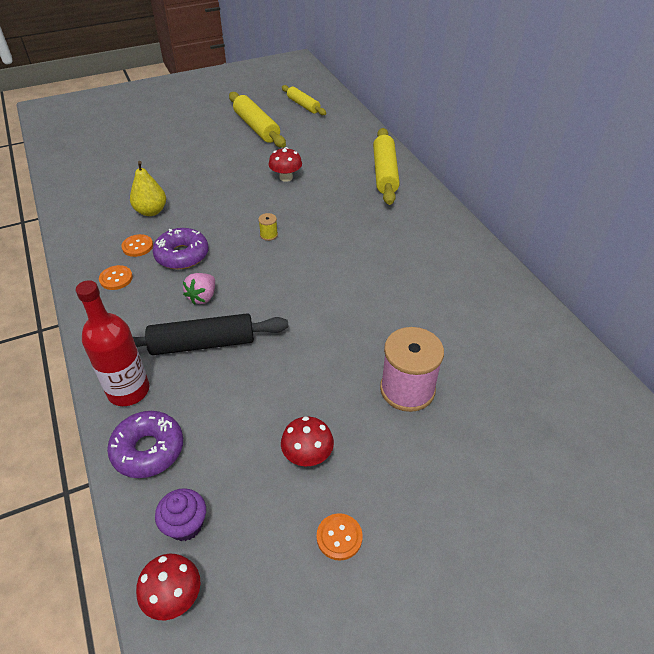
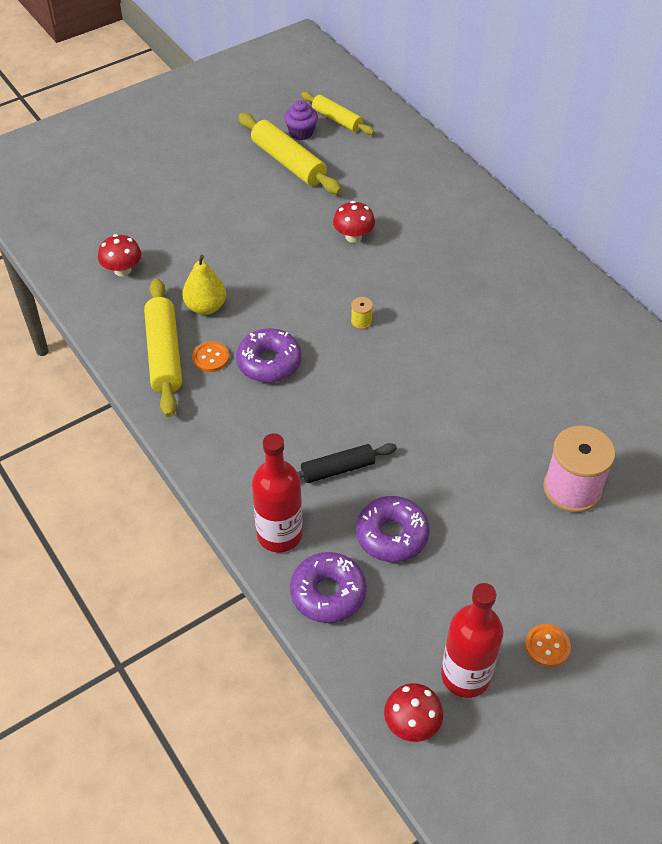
camera: 10 degrees left, 5 degrees up
(116, 278) = (204, 403): orange button -> none
(185, 524) = (396, 659): purple cupcake -> purple cupcake (301, 132)
(202, 297) = (315, 413): pink strawberry -> none
(202, 343) = (337, 469): black rolling pin -> black rolling pin, size x0.64
(227, 406) = (392, 535): none -> purple donut
(247, 554) = (465, 675): none -> red bottle
(307, 455) = (492, 573): red mushroom -> red mushroom (122, 270)
(385, 173) = (472, 215): yellow rolling pin -> yellow rolling pin (164, 354)

